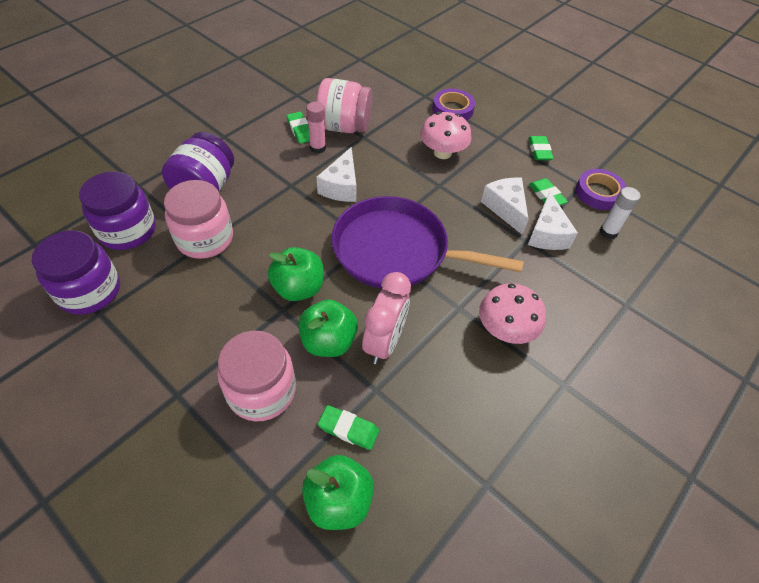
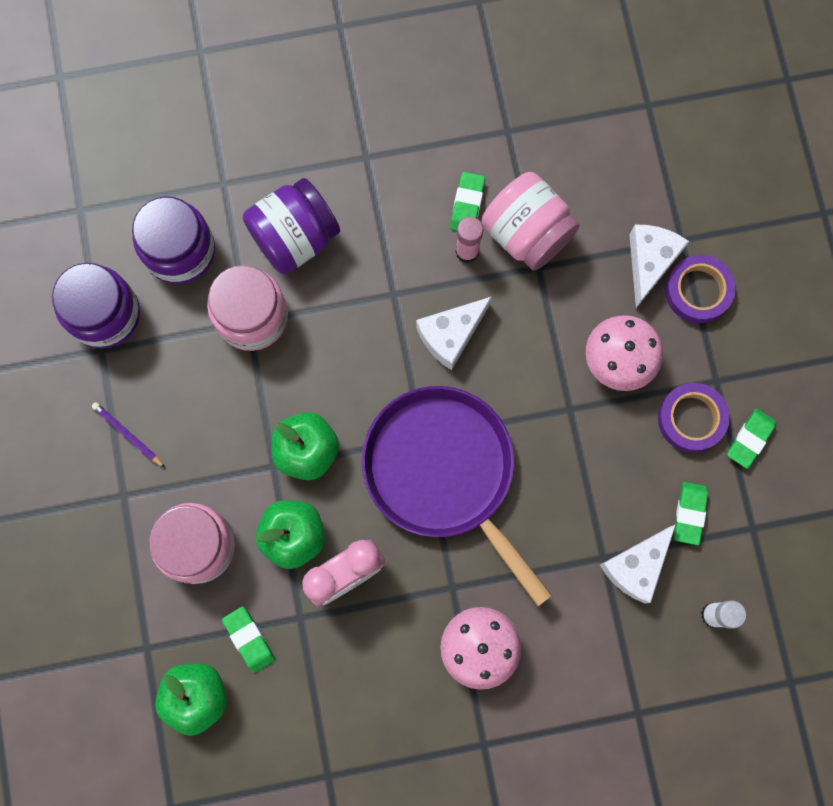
camera: 40 degrees right, 25 degrees up
(154, 352) = (128, 434): none -> purple pencil
(505, 208) = (620, 498): white cheese -> white cheese (650, 262)
(598, 193) = (761, 554): purple tape -> purple tape (691, 419)

